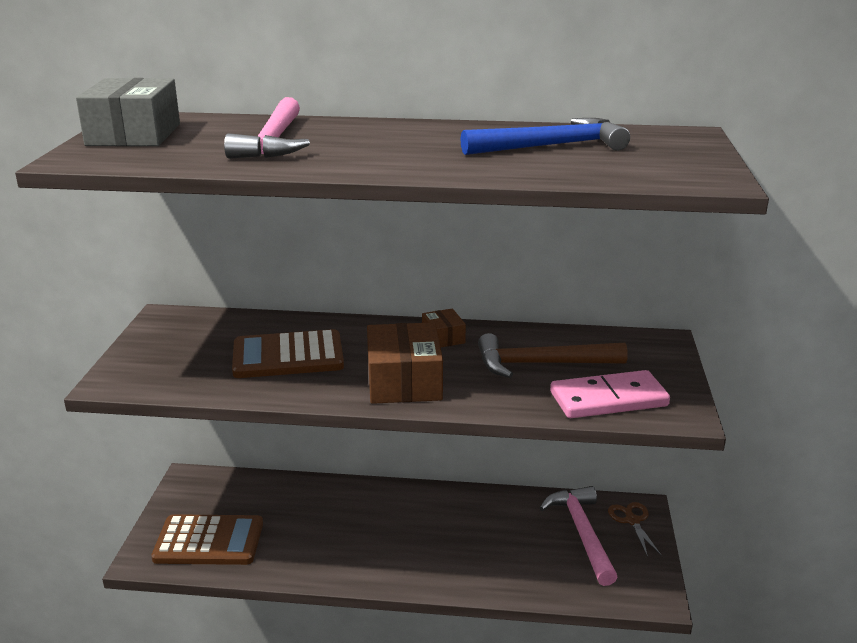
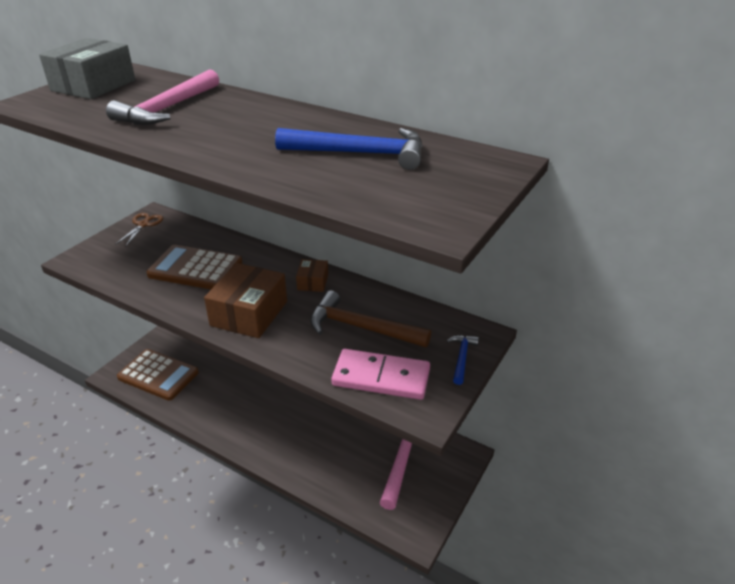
camera: 25 degrees right, 10 degrees up
(632, 521) = (449, 462): brown scissors -> brown scissors (143, 225)
(666, 364) = (461, 358): none -> blue hammer

